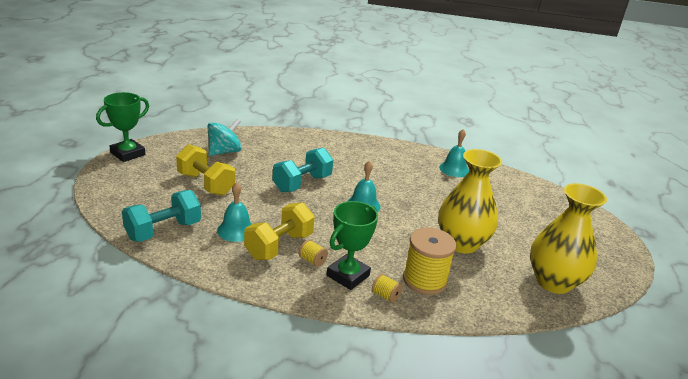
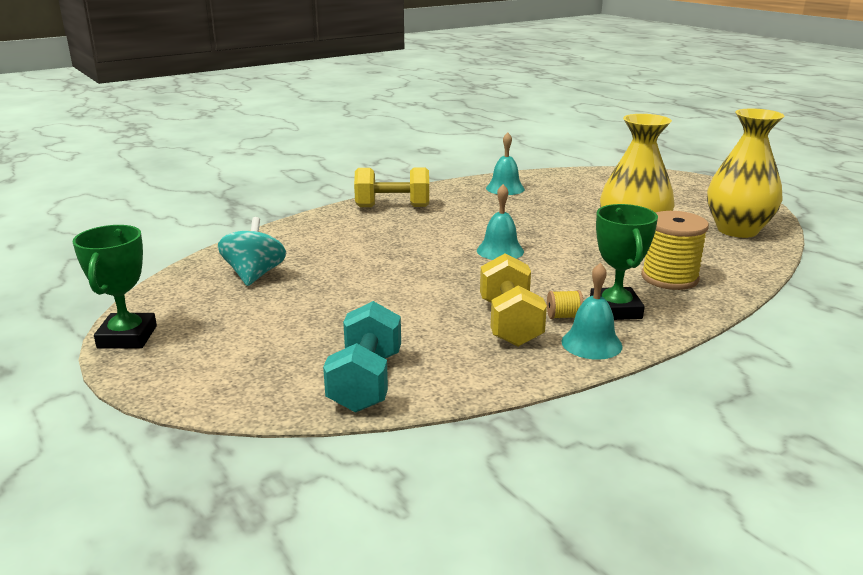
camera: 40 degrees left, 5 degrees down
(206, 184) = (307, 314): yellow dumbbell -> yellow dumbbell (392, 206)
(236, 230) = (439, 335): turquoise bell -> turquoise bell (591, 343)
(302, 183) = (406, 262): turquoise dumbbell -> none
(385, 296) = (673, 306): yellow spool -> none

